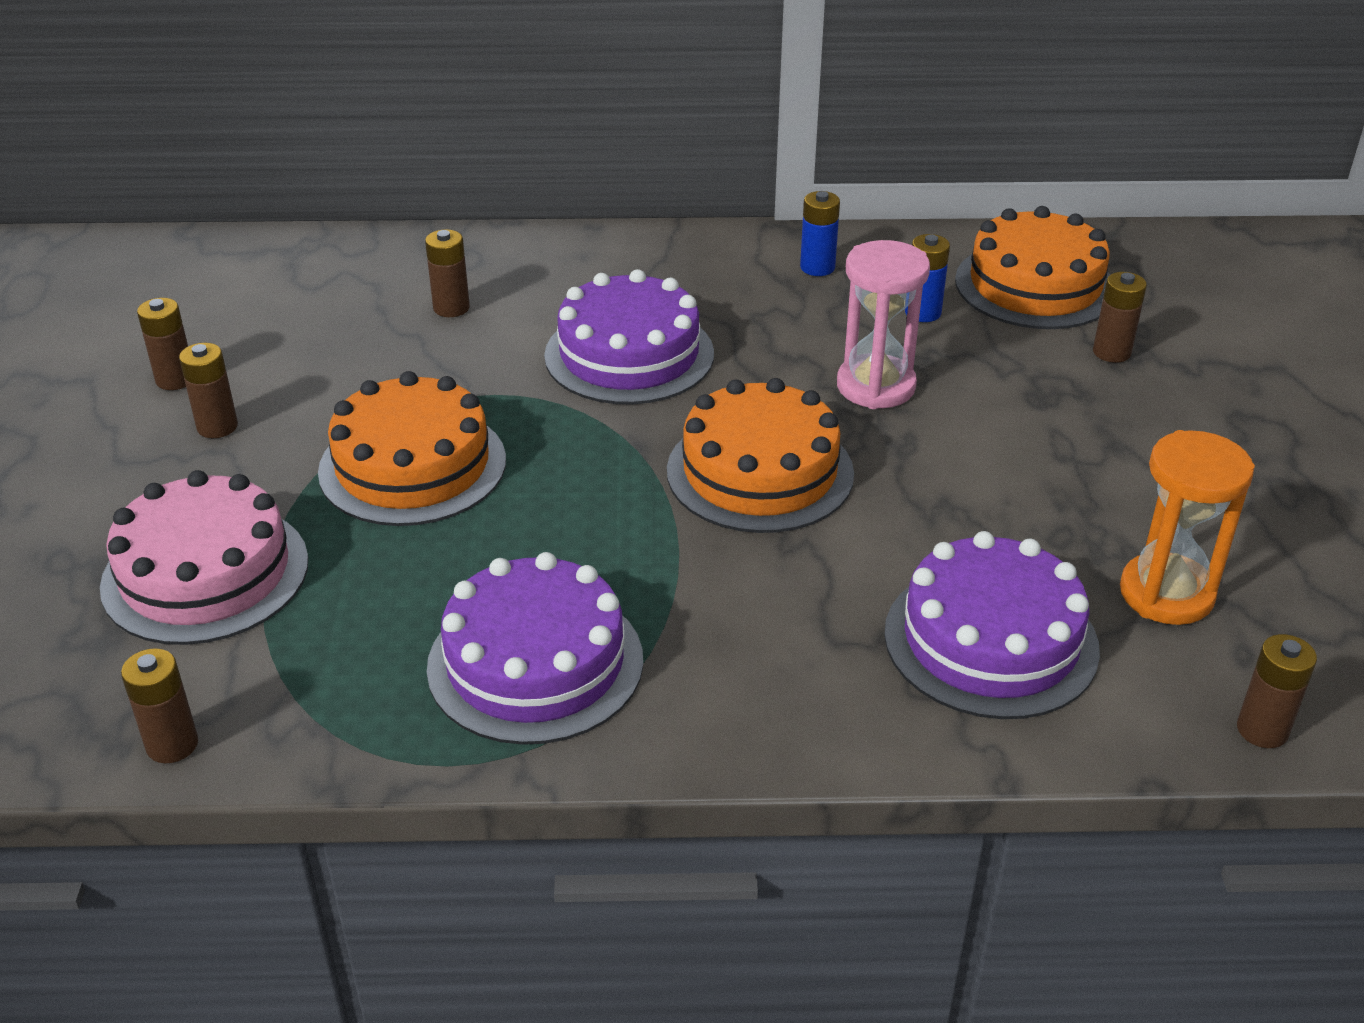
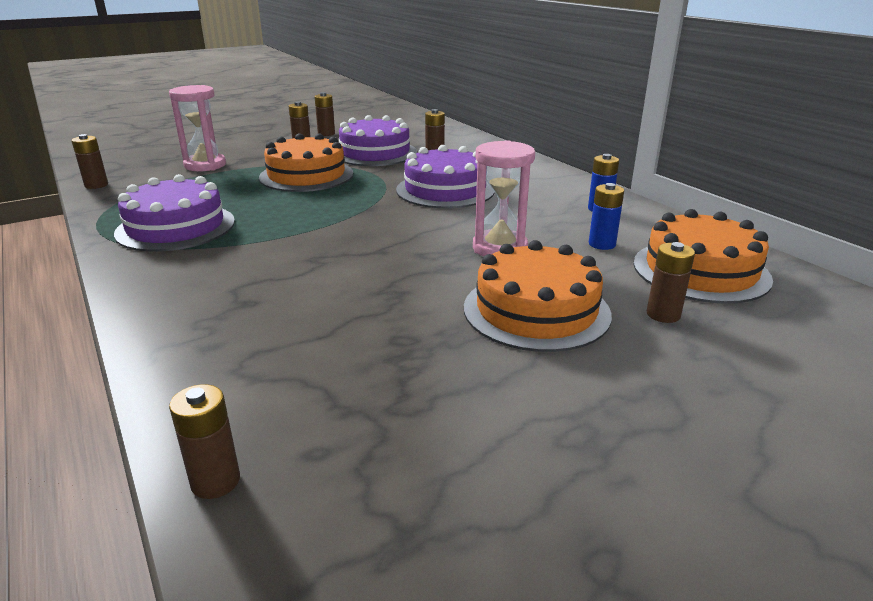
camera: 60 degrees right, 10 degrees down
(205, 573) = (205, 165): pink cake -> pink hourglass
(760, 472) = (376, 238): orange cake -> orange cake (536, 310)
(991, 640) = (264, 336): purple cake -> purple cake (375, 153)
(1166, 594) = (369, 397): orange hourglass -> none

